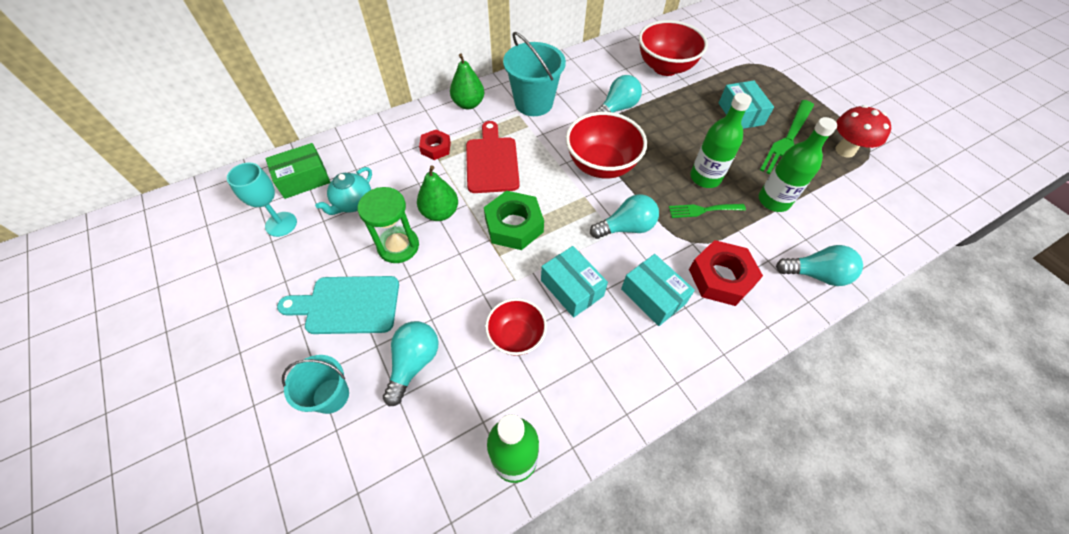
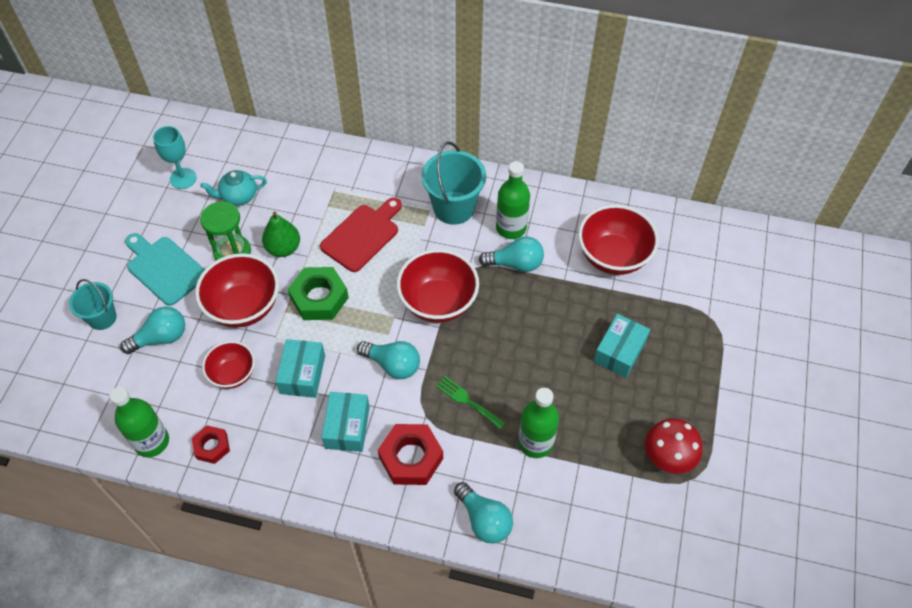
camera: 45 degrees right, 0 degrees up
(303, 179) = (228, 153): green box -> none
(436, 148) = (336, 193): red nut -> red nut (212, 446)
(460, 278) = (244, 307): none -> red bowl
(468, 104) = (403, 171): green pear -> none
(705, 178) = (506, 378): green bottle -> green bottle (511, 228)
(787, 142) = (624, 408): green fork -> none

